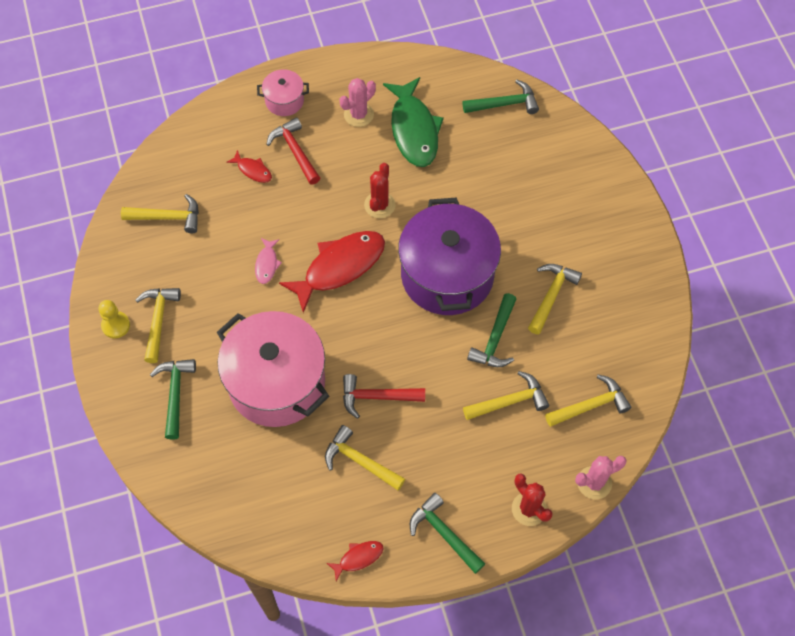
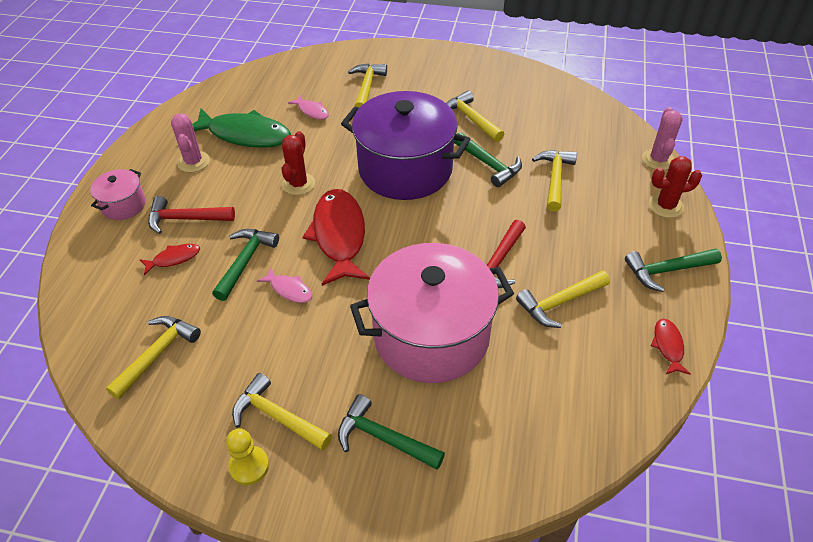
camera: 60 degrees left, 15 degrees down
(379, 205) = (298, 184): red cactus -> red cactus turned 60 degrees clockwise
(477, 161) = (312, 111): none -> pink fish
(504, 104) = (274, 78): green hammer -> green hammer (245, 261)
(590, 405) = (585, 136): yellow hammer -> yellow hammer (367, 87)

